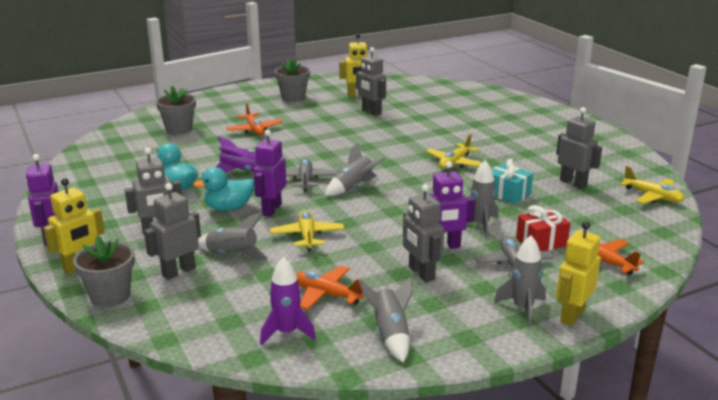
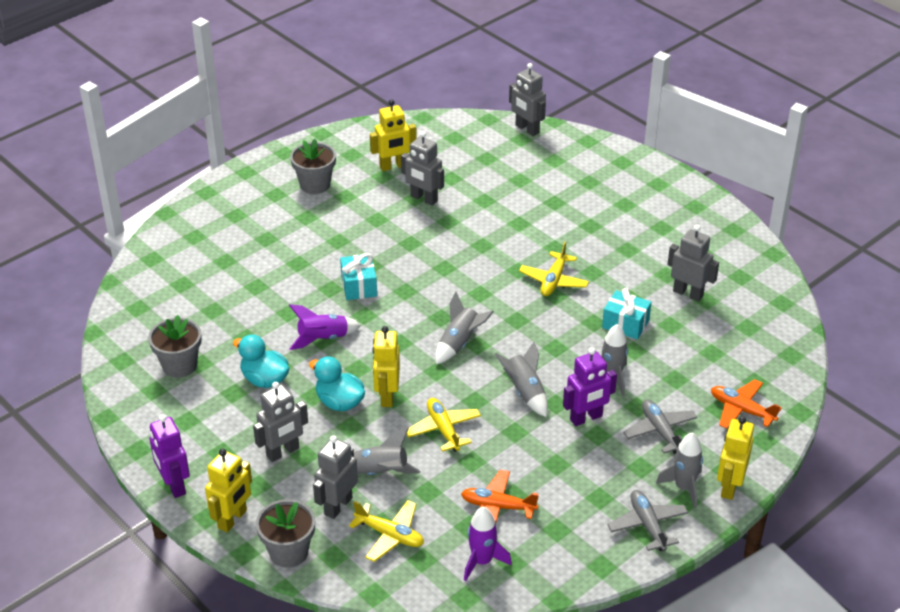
camera: 15 degrees left, 15 degrees up
(179, 129) = (206, 273): grey flower pot -> grey flower pot (179, 365)
(228, 208) = (339, 402): turquoise duck -> turquoise duck turned 75 degrees clockwise
(254, 130) = (299, 259): orange plane -> none
(271, 209) = (387, 396): purple robot -> yellow robot
(291, 148) = (359, 286): none -> turquoise gift
(305, 180) = (401, 341): grey plane -> grey plane (647, 525)
(390, 334) = (576, 544): grey rocket -> grey rocket (525, 392)
(421, 273) = (576, 460): grey robot -> grey robot (527, 129)
(541, 242) = (678, 393): red gift -> none
(652, 196) = (772, 301): yellow plane -> yellow plane (390, 535)

